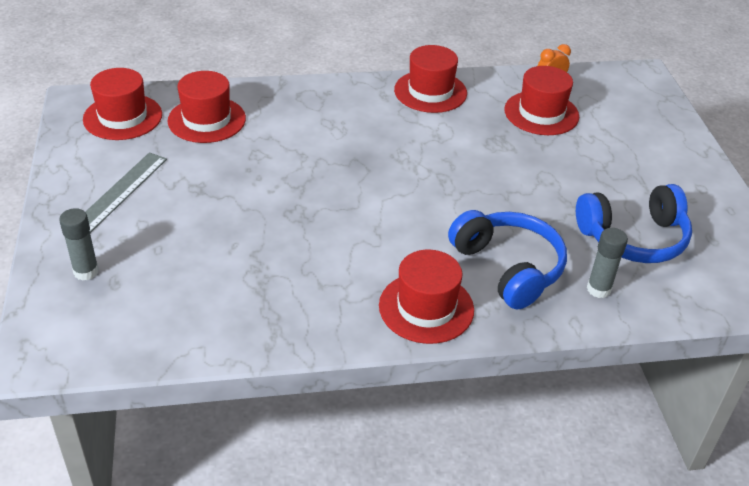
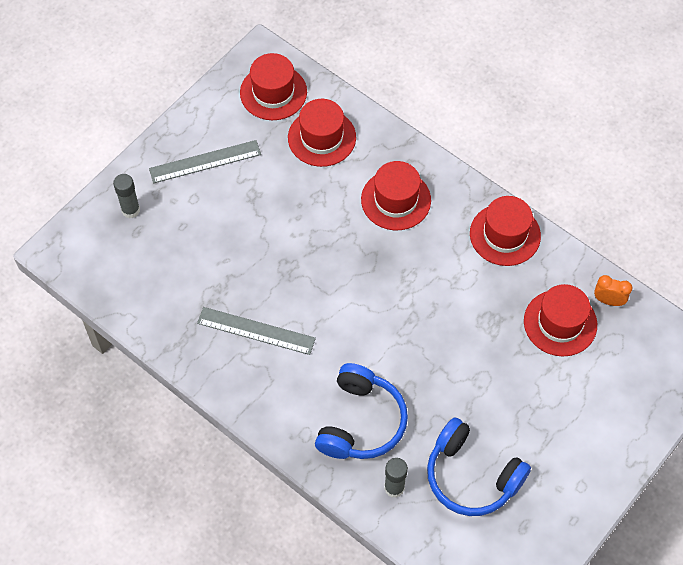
camera: 50 degrees right, 20 degrees up
(333, 273) = (256, 331): none -> grey ruler
(426, 307) = (277, 403): red hat -> red hat (396, 200)

